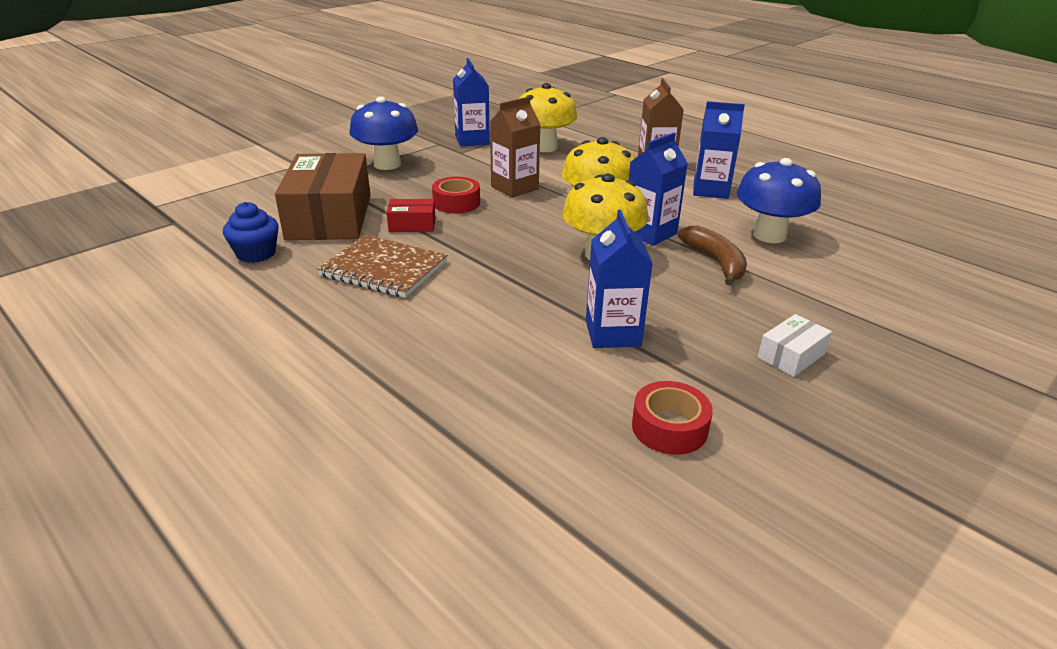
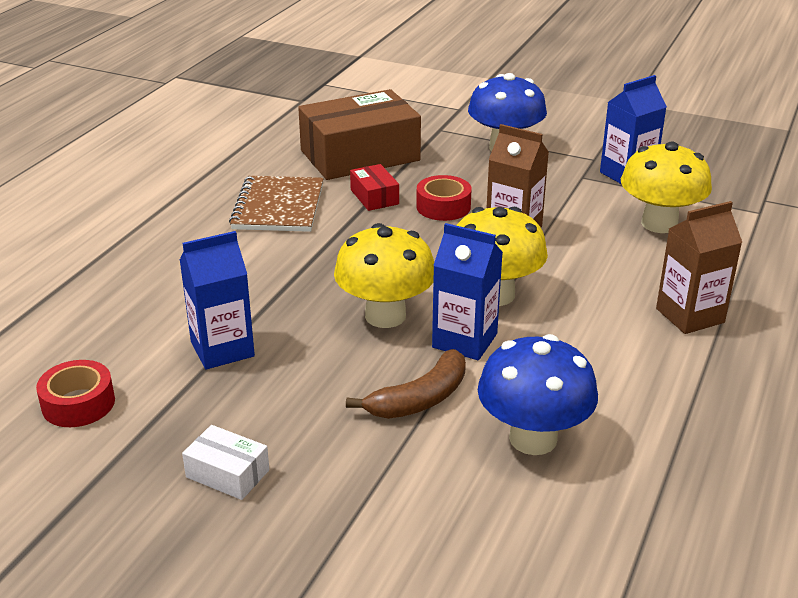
camera: 70 degrees right, 0 degrees up
(256, 253) = (270, 147): blue cupcake -> none
(710, 190) = (645, 373): blue carton -> none

